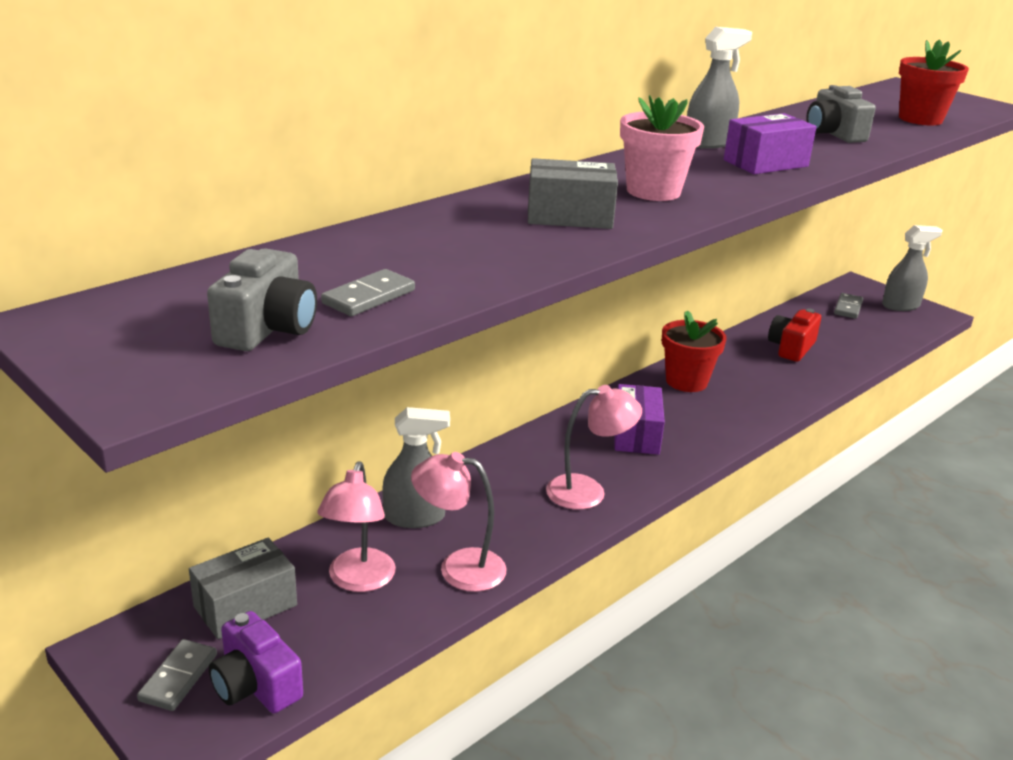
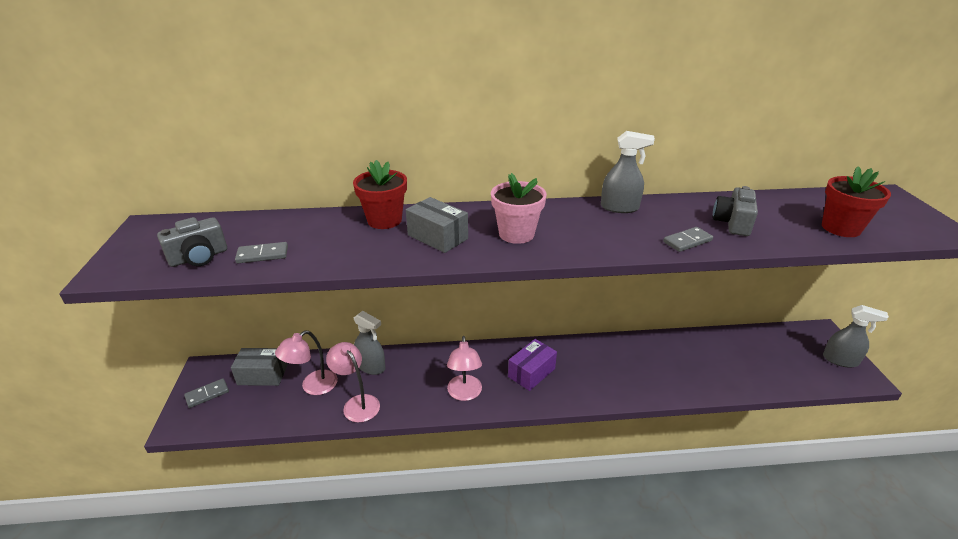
camera: 40 degrees right, 5 degrees up
(255, 685) = (224, 414): purple camera -> none
(588, 491) = (464, 394): pink lamp -> pink lamp turned 60 degrees clockwise
(686, 381) = (603, 352): red flower pot -> red flower pot (384, 220)
(765, 163) = (631, 233): purple box -> none
(791, 348) = (705, 358): red camera -> none
(848, 308) = (790, 346): grey domino -> grey domino (687, 241)

